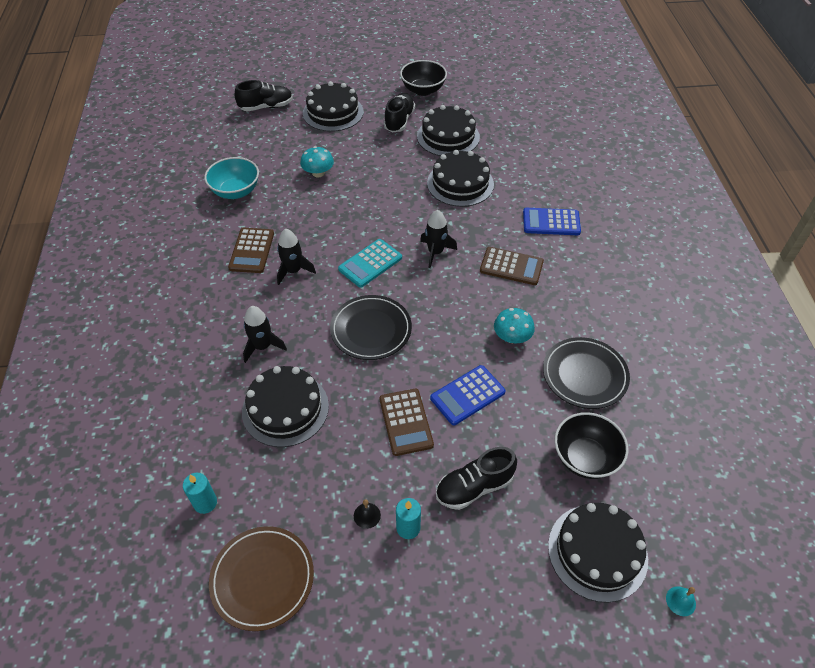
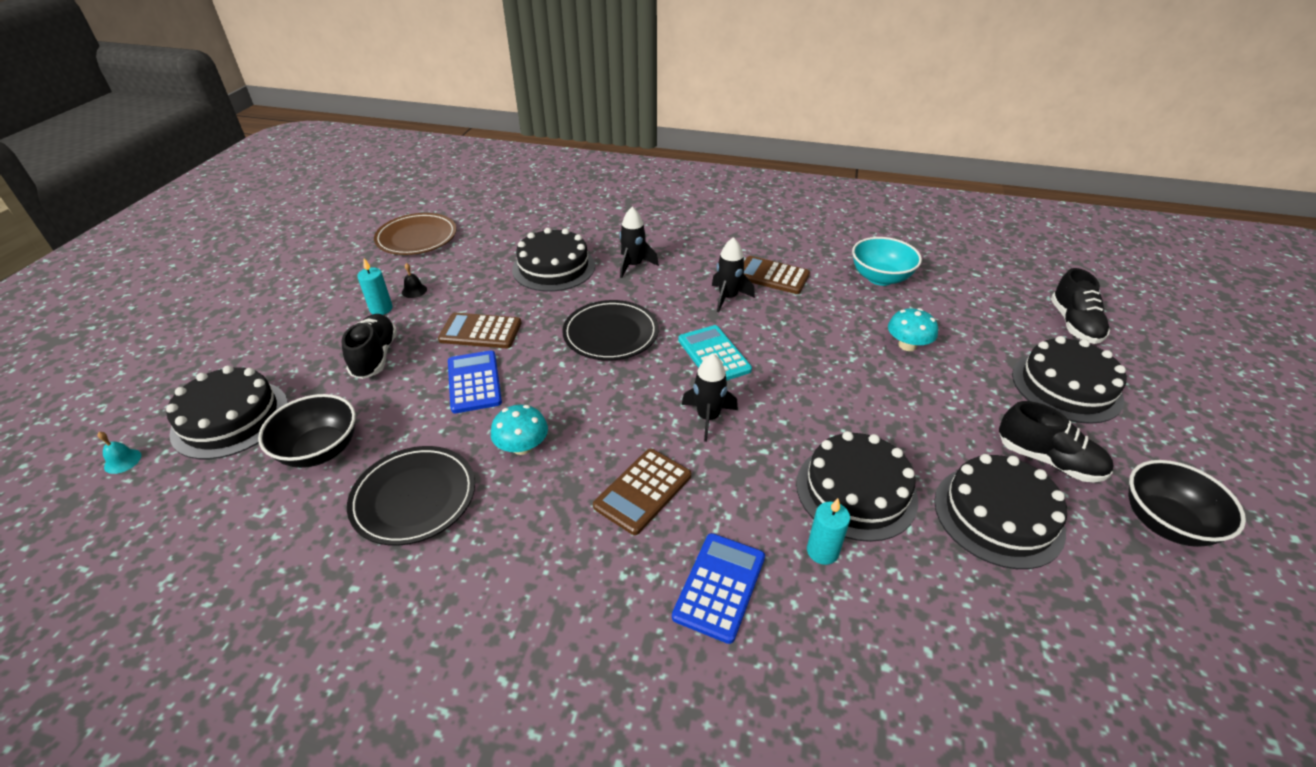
camera: 110 degrees right, 10 degrees down
(205, 503) = (499, 223): turquoise candle -> turquoise candle (822, 551)

